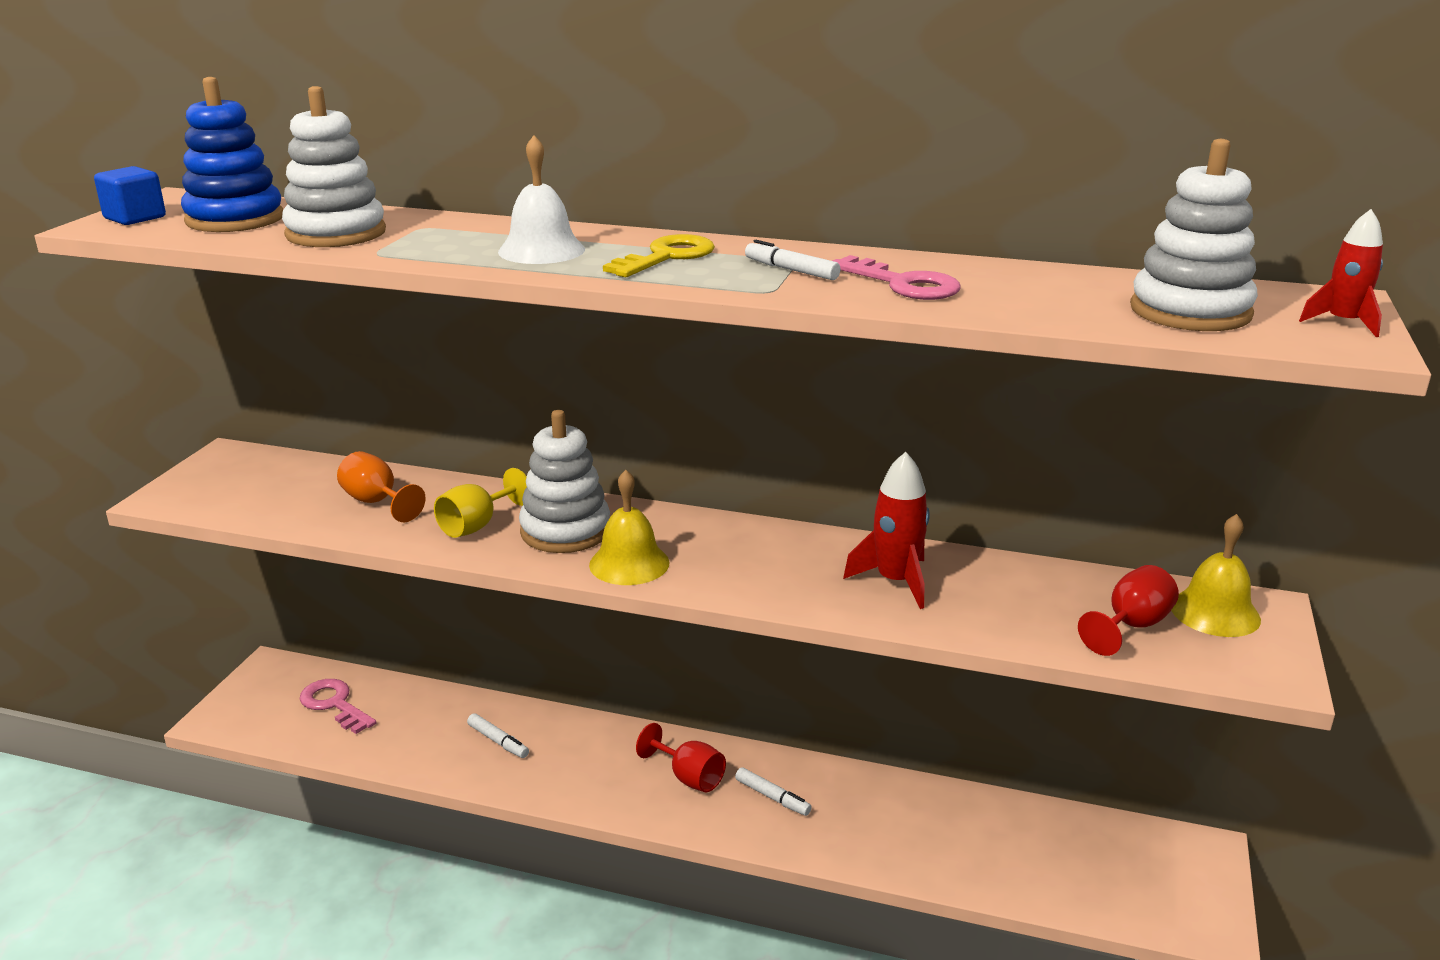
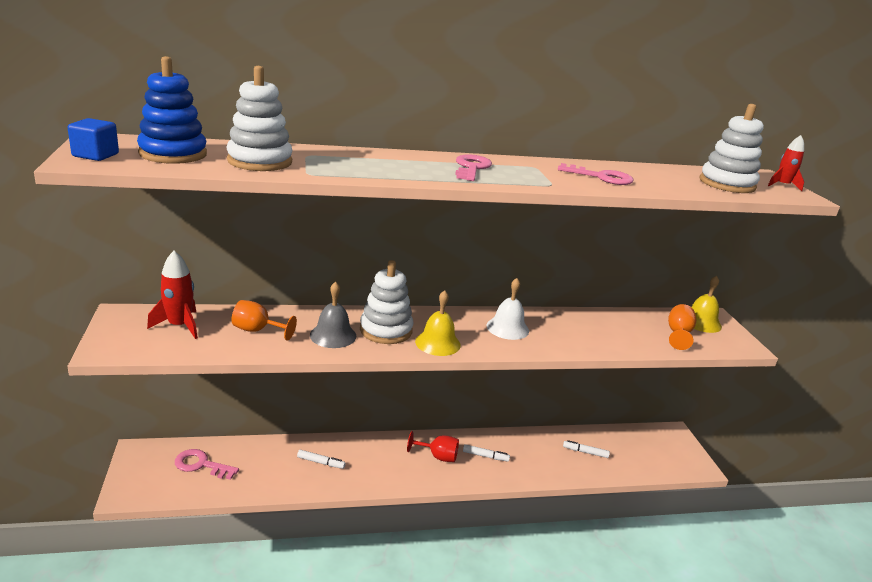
camera: 30 degrees left, 0 degrees up
(476, 525) = (333, 335): yellow goblet -> grey bell
(541, 250) = (400, 167): white bell -> white bell (507, 328)
(667, 257) = (471, 168): yellow key -> pink key
(791, 270) = (541, 172): white marker -> white marker (585, 452)
(895, 581) = (569, 330): red rocket -> red rocket (179, 326)
(1131, 626) = (678, 334): red goblet -> orange goblet

